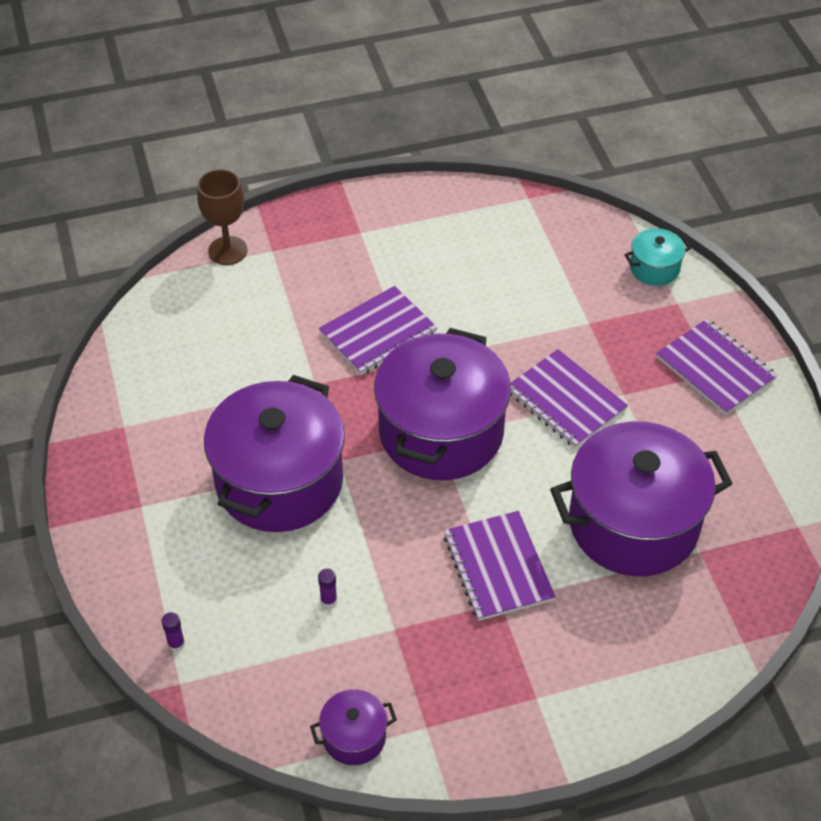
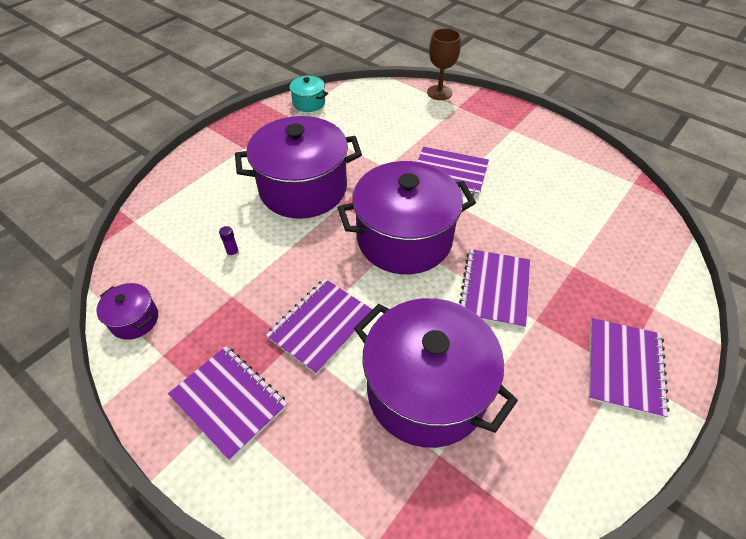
camera: 55 degrees right, 0 degrees up
(176, 644) = (160, 206): purple glue stick -> none
(530, 688) = (229, 401): none -> purple notebook
(654, 268) = (666, 278): turquoise pot -> turquoise pot (309, 103)

